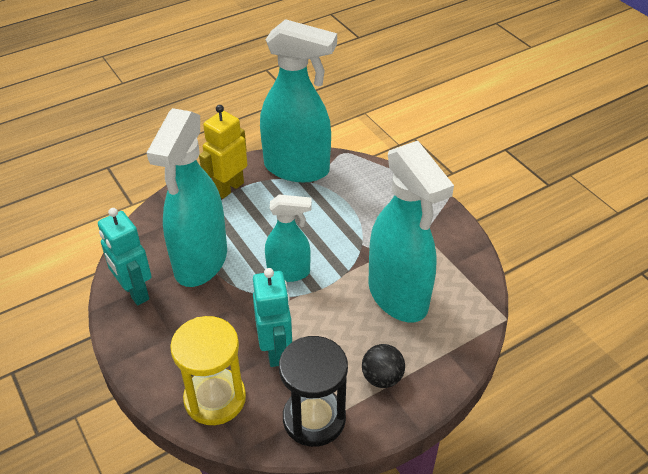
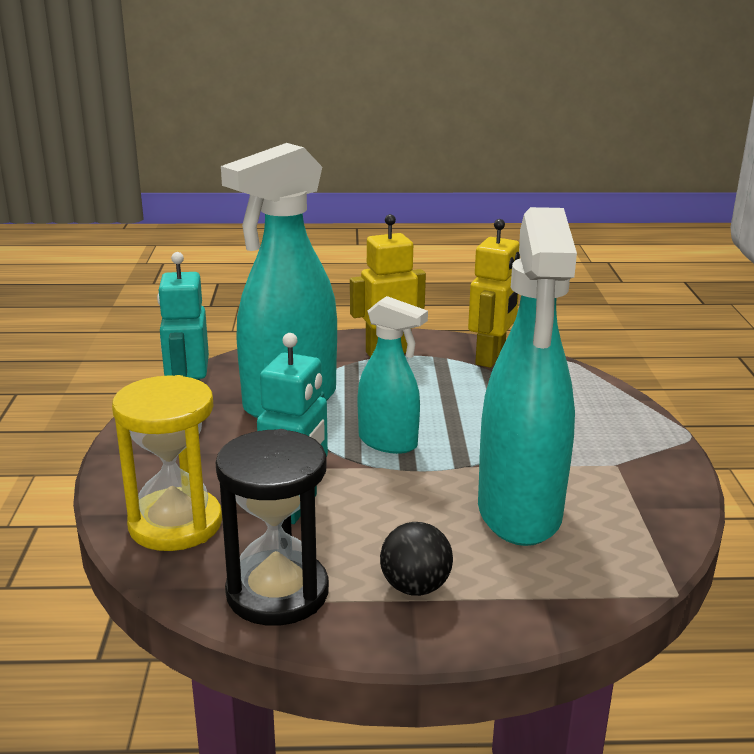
camera: 30 degrees right, 20 degrees down
(297, 168) = (491, 358): turquoise spray bottle -> yellow robot

